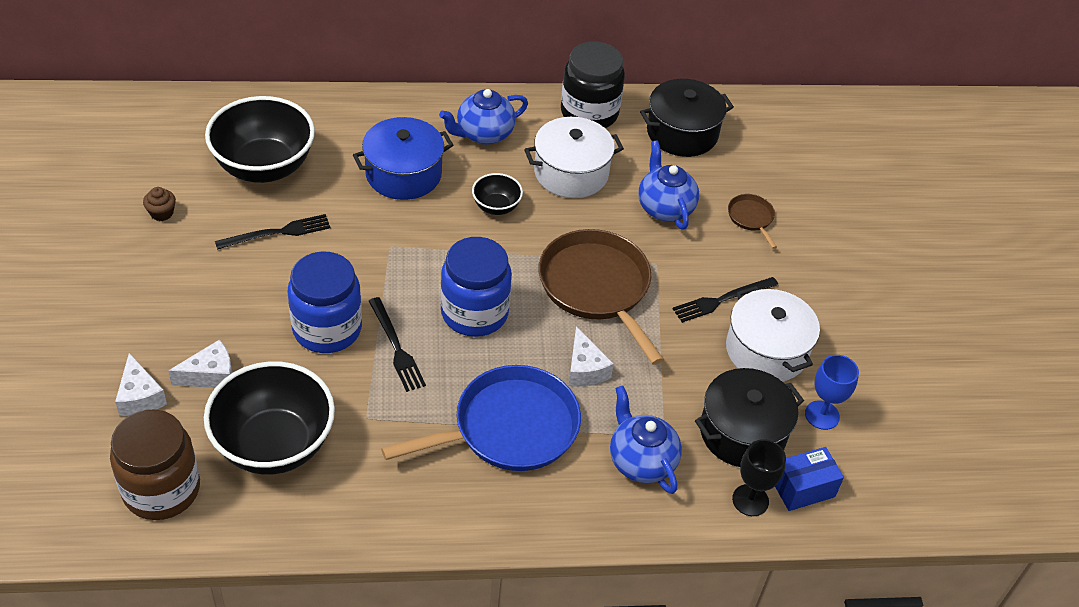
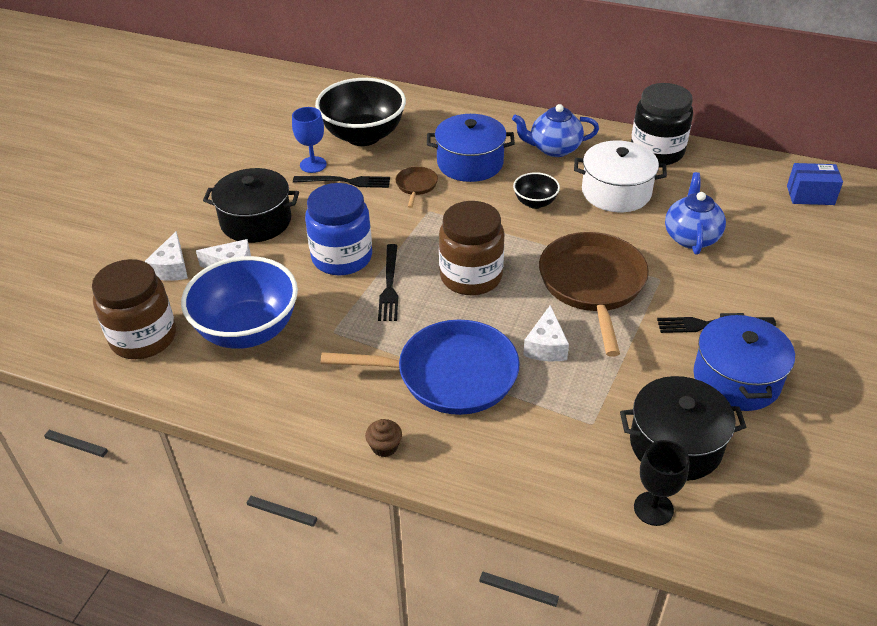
camera: 30 degrees right, 5 degrees down
(162, 213) = (269, 150): brown cupcake -> brown cupcake (384, 447)
(274, 445) = (248, 330): black bowl -> blue bowl
(474, 313) = (471, 276): blue jar -> brown jar
(641, 461) = (558, 438): blue teapot -> none
(682, 133) = (738, 183): black pot -> black pot (256, 221)
(751, 218) = (774, 264): brown pan -> brown pan (416, 186)
(766, 350) = (736, 379): white pot -> blue pot
(803, 488) = (716, 516): blue box -> blue box (810, 195)
(822, 415) = (770, 453): blue goblet -> blue goblet (313, 165)

